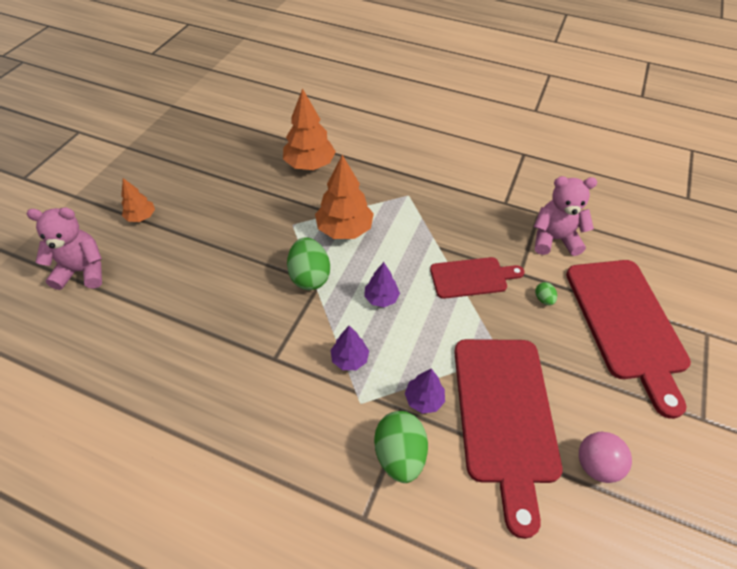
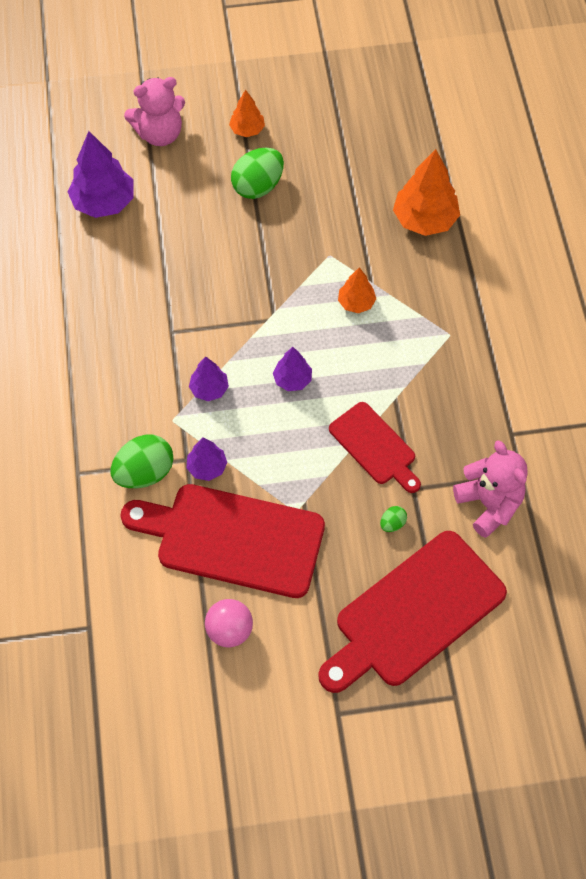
camera: 60 degrees right, 10 degrees up
(83, 271) = (159, 134): pink teddy bear -> pink teddy bear turned 105 degrees clockwise
(102, 344) = (104, 202): none -> purple tree
(309, 276) = (276, 307): green egg -> green egg (258, 186)
(344, 229) = (356, 303): orange tree -> orange tree, size x0.56
(505, 415) = (232, 539): red cutting board -> red cutting board turned 45 degrees clockwise

